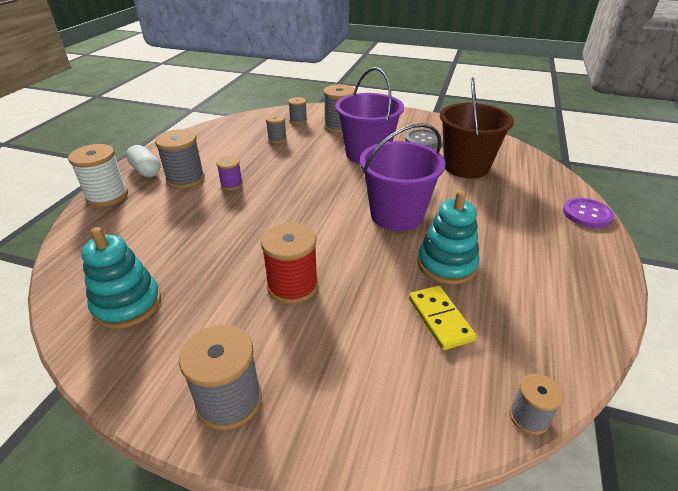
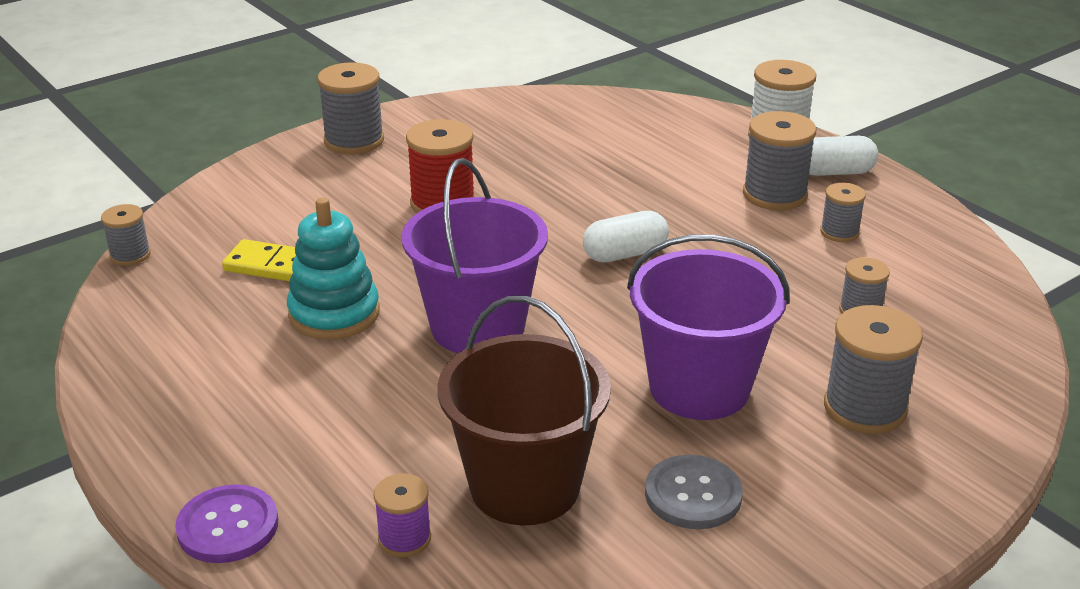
camera: 125 degrees right, 5 degrees down
(127, 304) = (532, 121): turquoise stacking toy -> none
(231, 184) = (719, 224): purple spool -> purple spool (404, 538)
(287, 200) = (625, 254): none -> white capsule
(298, 120) = (942, 366): grey spool -> grey spool (839, 232)

